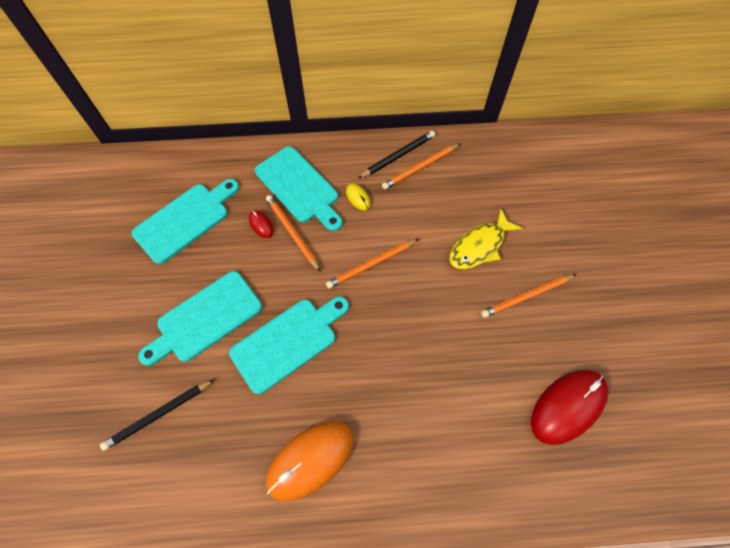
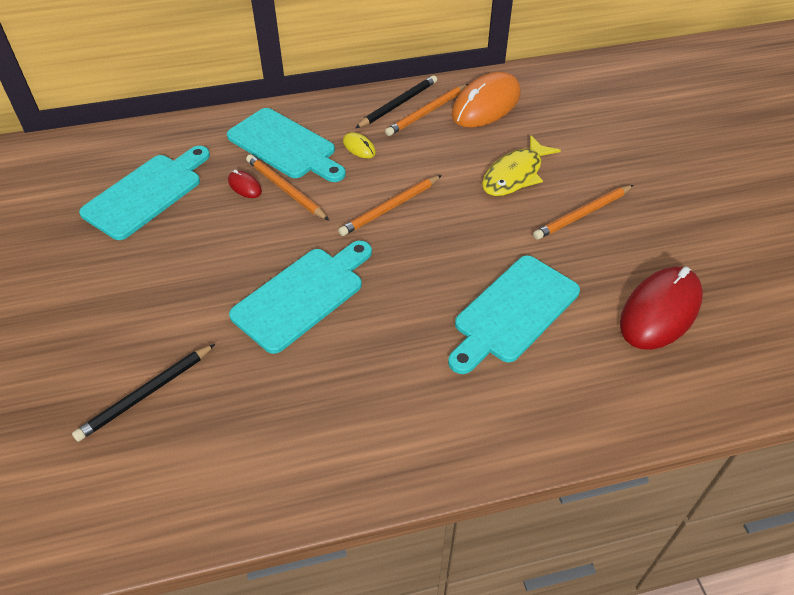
camera: 10 degrees left, 15 degrees down
(205, 318) = (191, 286): turquoise cutting board -> turquoise cutting board (513, 312)
(310, 460) = (357, 411): orange mouse -> orange mouse (486, 105)

